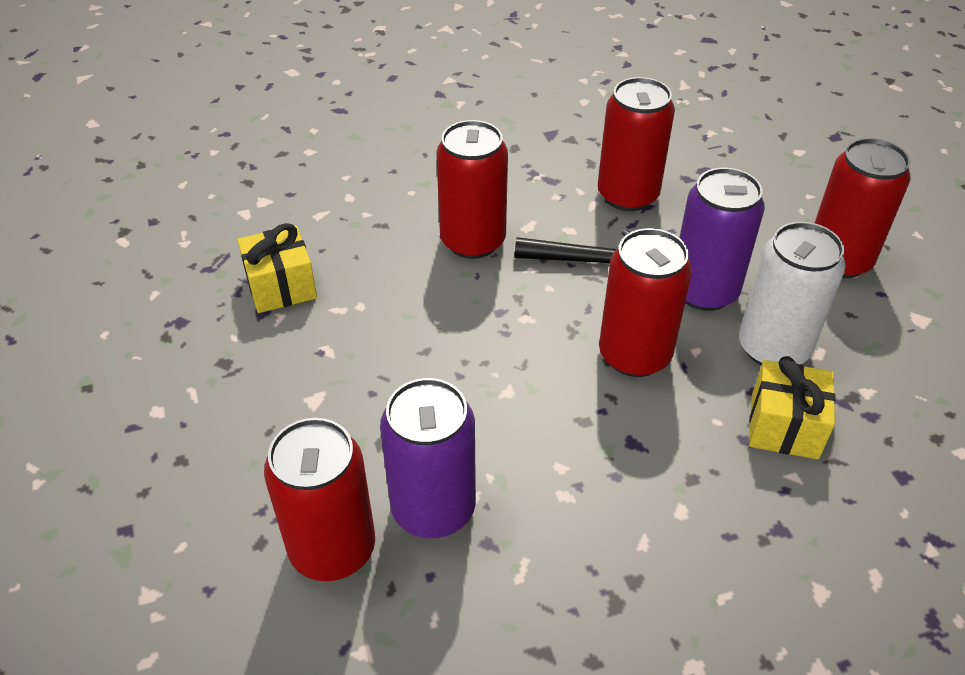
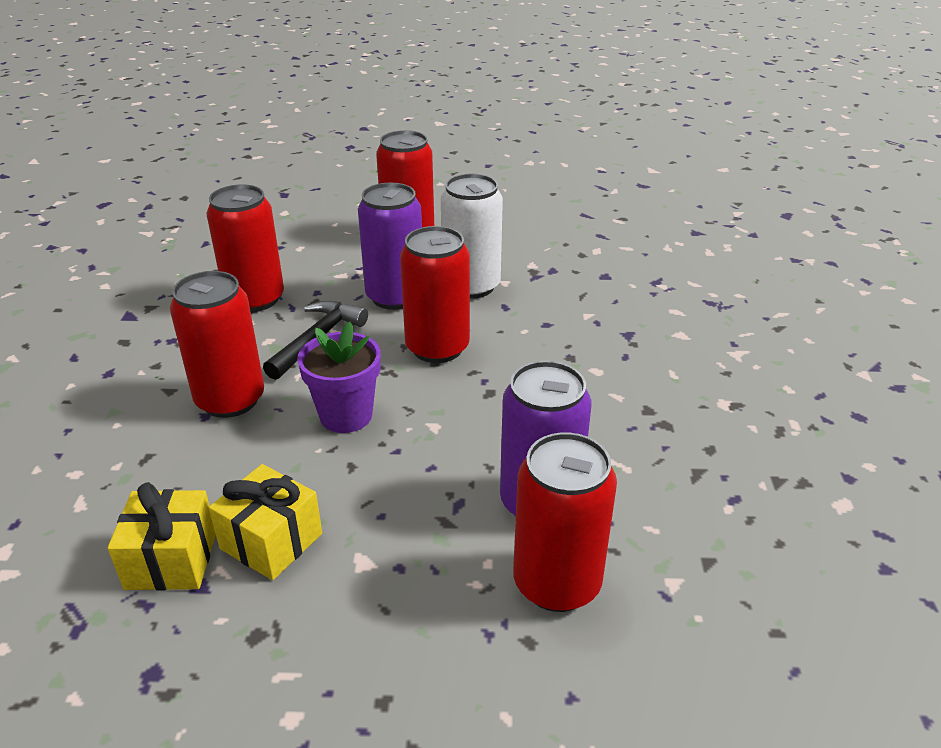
camera: 70 degrees left, 10 degrees down
(490, 323) = (346, 415): none -> purple flower pot
(784, 426) = (544, 305): yellow gift -> yellow gift (271, 541)

